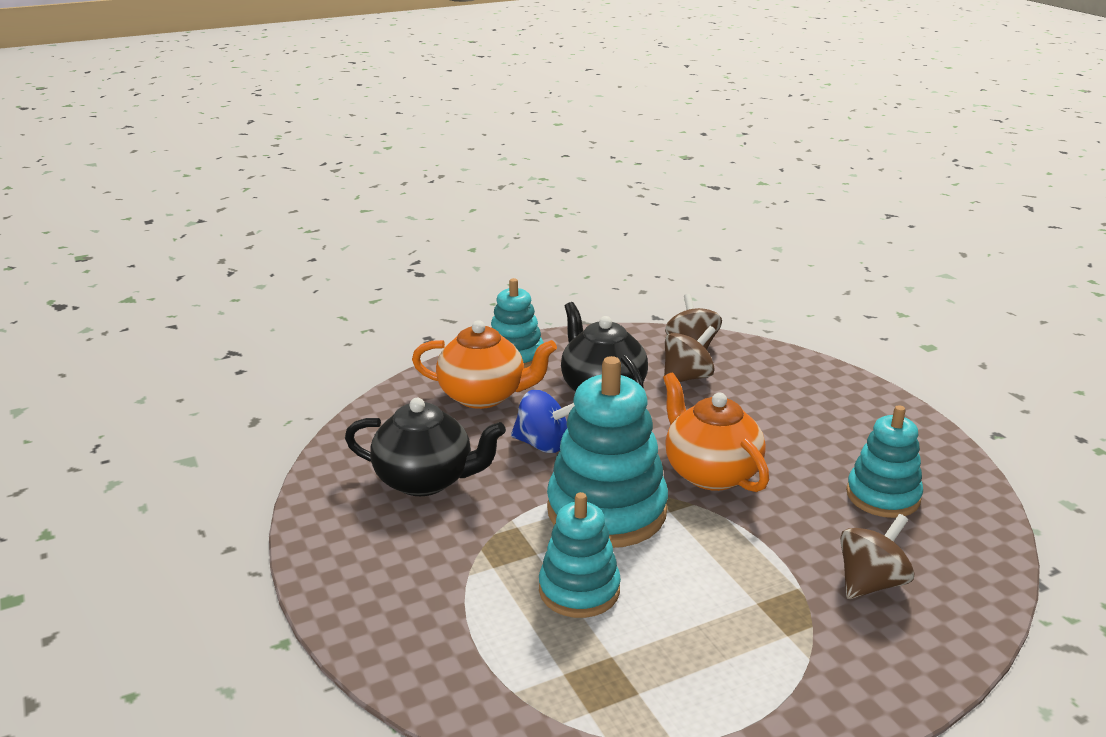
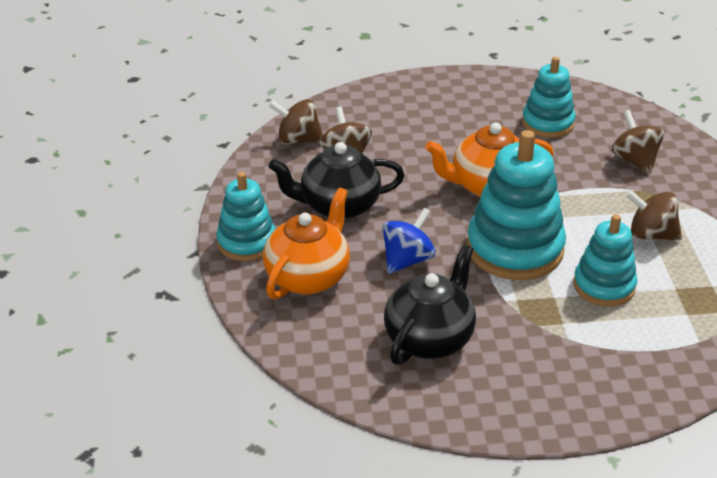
camera: 70 degrees left, 10 degrees up
(712, 619) = (651, 234): none -> brown spinning top

